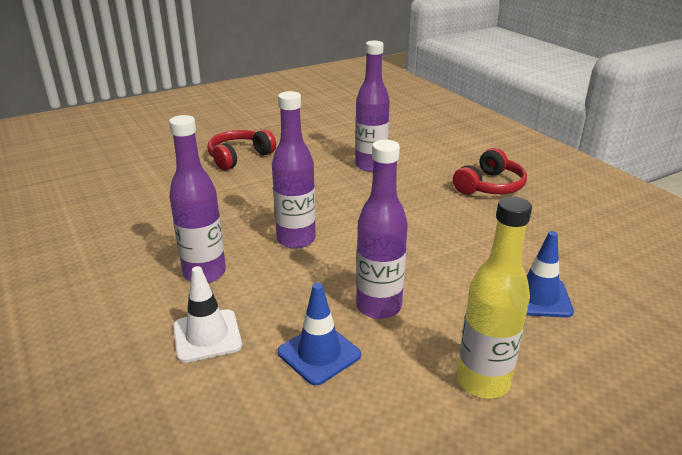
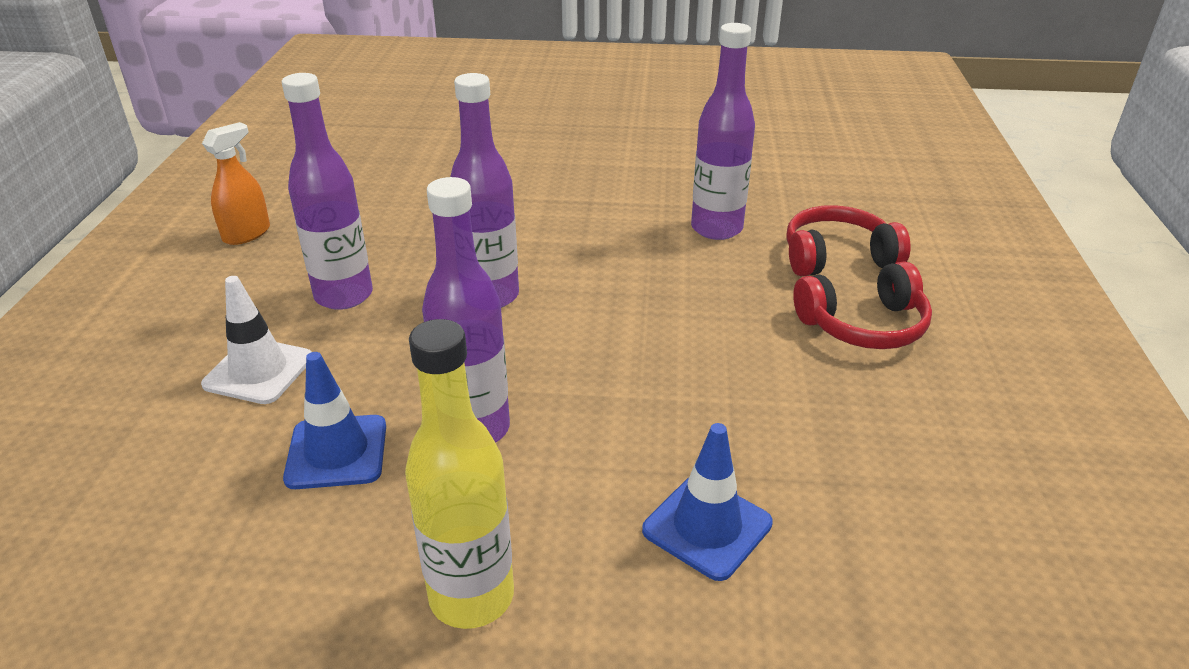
camera: 35 degrees right, 5 degrees up
(80, 264) = (247, 234): none -> orange spray bottle
(239, 157) = (559, 159): red headphones -> red headphones (837, 257)

